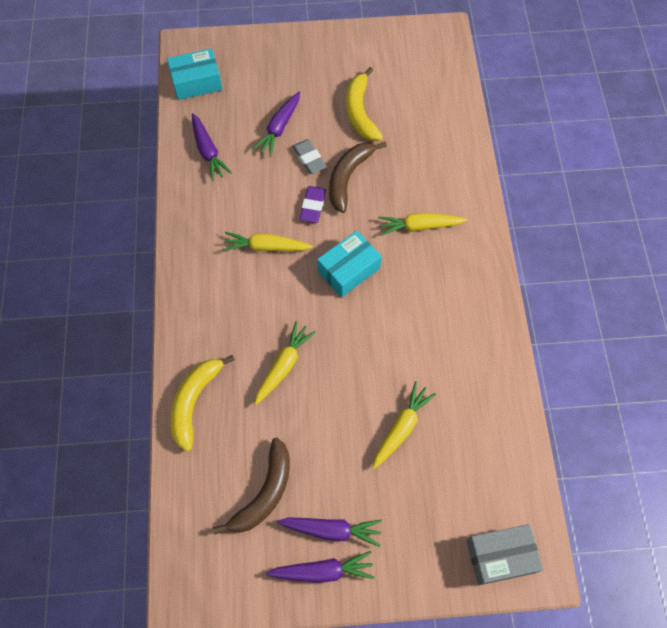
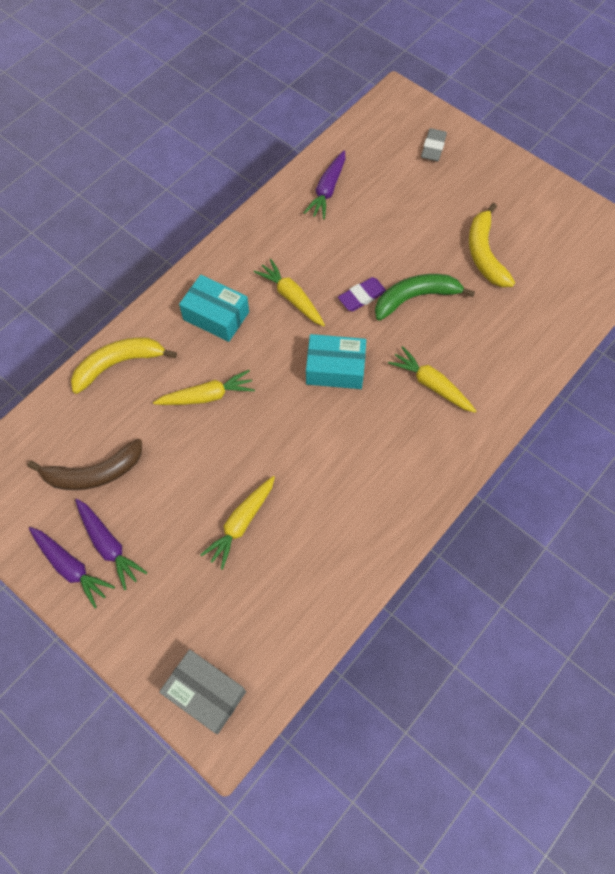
camera: 45 degrees right, 0 degrees up
(196, 82) = (376, 131): turquoise box -> turquoise box (216, 316)
(279, 128) = (402, 215): purple carrot -> none
(309, 158) = (400, 257): grey eraser -> grey eraser (433, 147)
(348, 177) = (415, 298): brown banana -> green banana
(360, 112) = (484, 254): yellow banana -> yellow banana turned 45 degrees counterclockwise
(401, 427) = (241, 523): yellow carrot -> yellow carrot turned 135 degrees clockwise

